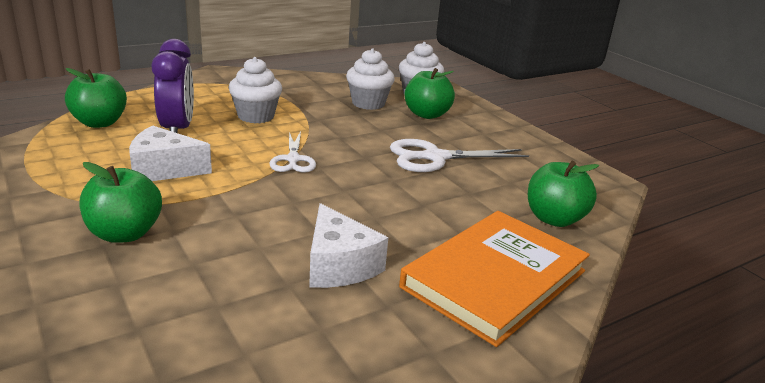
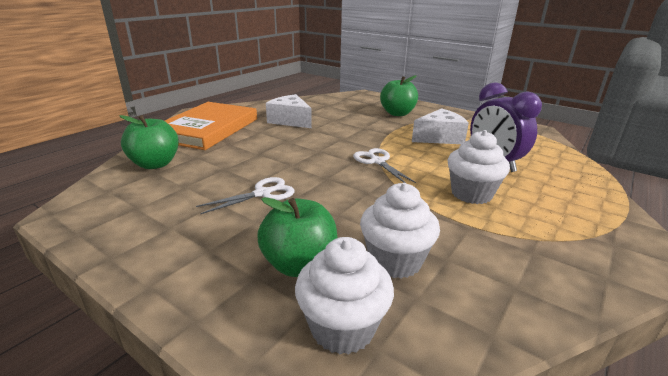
camera: 160 degrees right, 0 degrees up
(100, 123) = (547, 154): green apple -> none
(435, 157) = (262, 193): white scissors -> white scissors, size x0.65

